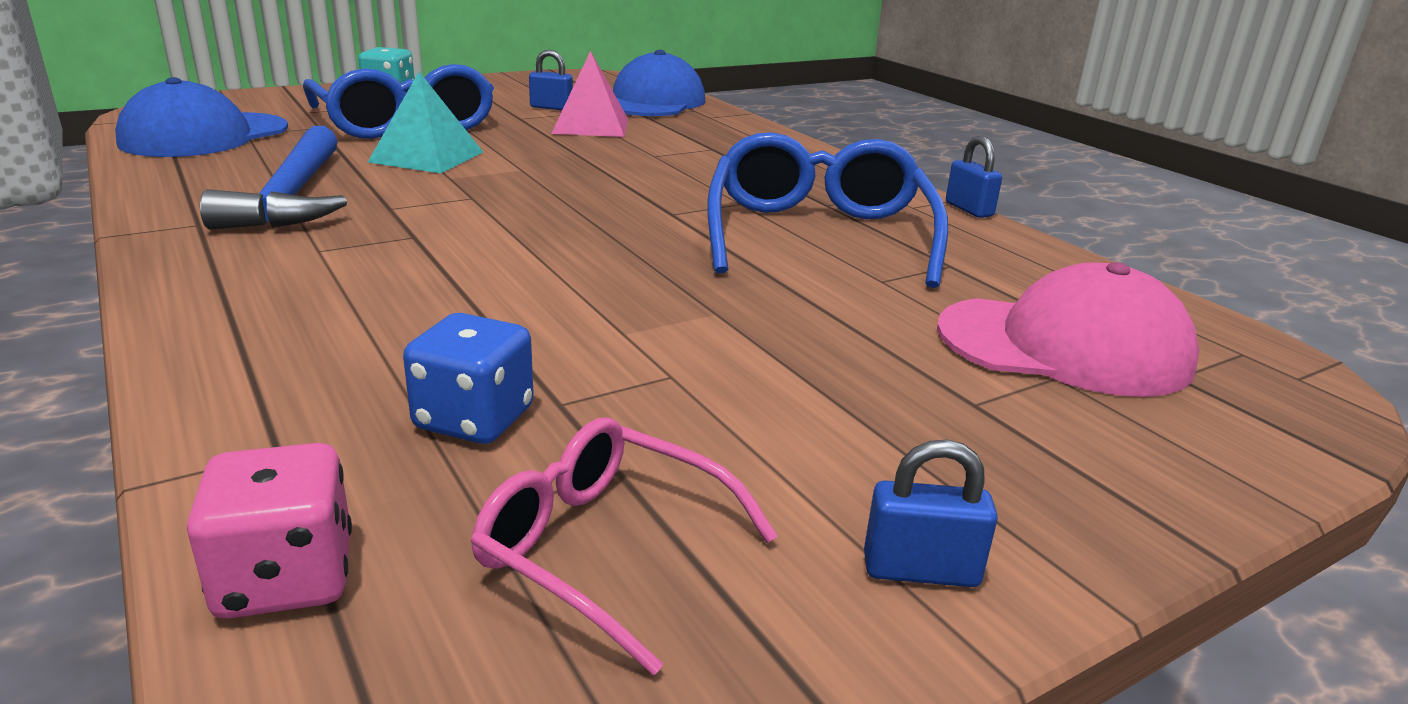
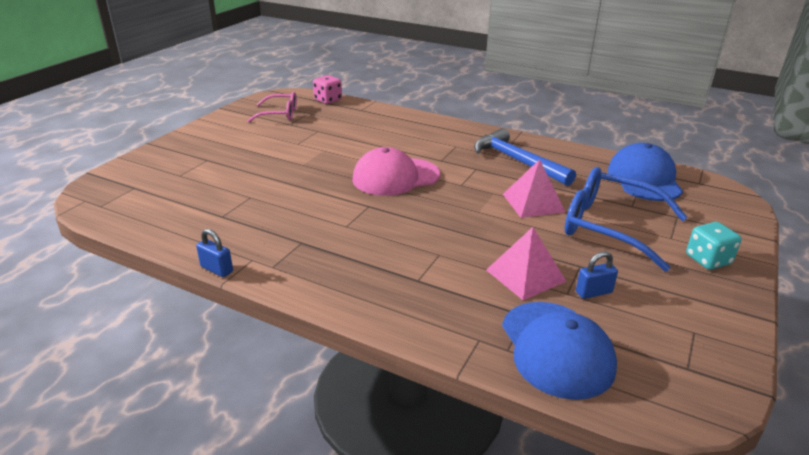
camera: 150 degrees right, 5 degrees up
(427, 157) = (533, 202): turquoise pyramid -> pink pyramid
(474, 419) = (332, 123): blue dice -> none
(818, 234) = (292, 215): blue glasses -> none
(920, 570) = (216, 126): blue padlock -> none
(1064, 346) = (174, 187): pink cap -> pink cap (395, 177)

